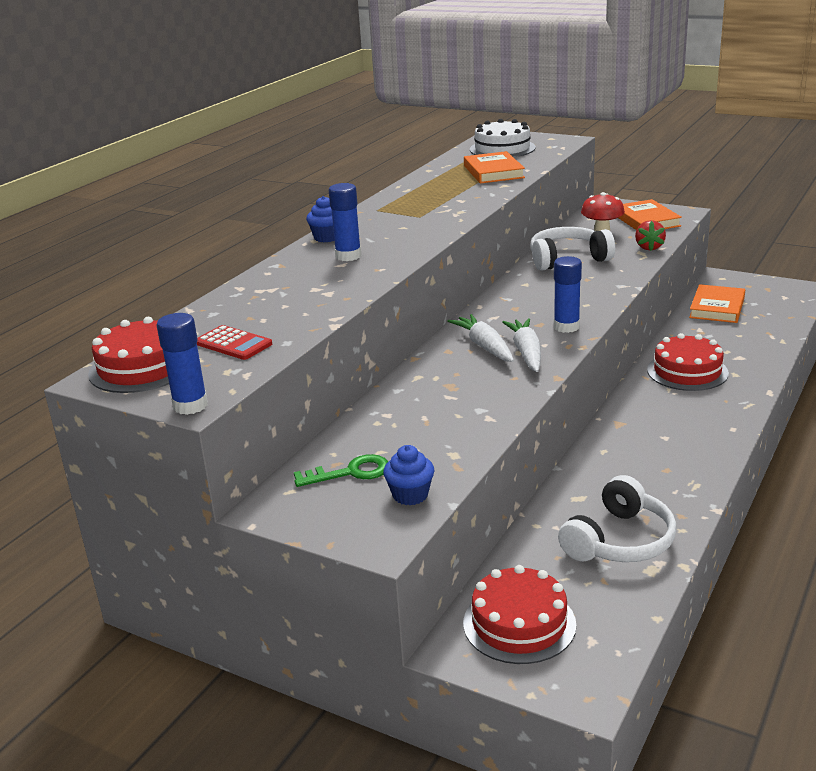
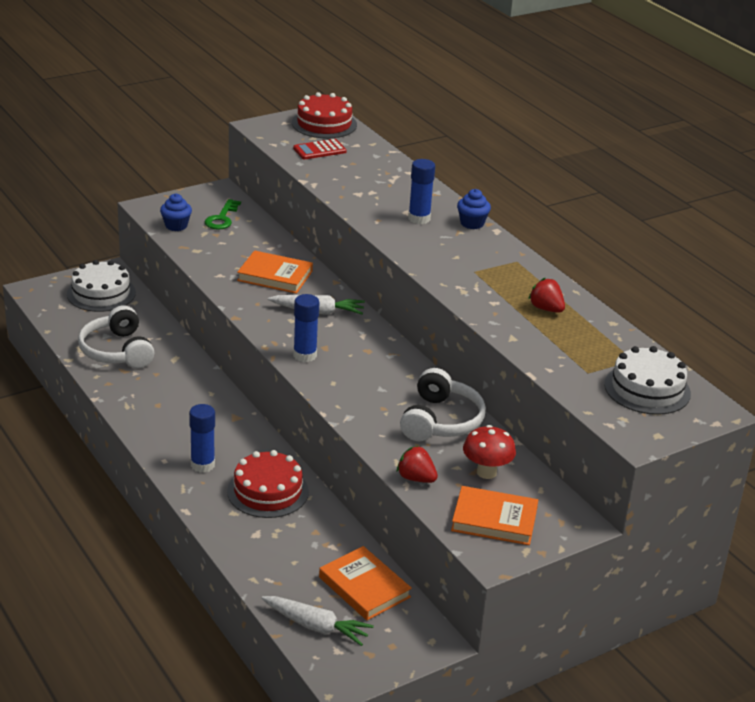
camera: 115 degrees right, 5 degrees up
(190, 406) = (258, 125): blue glue stick -> blue glue stick (202, 465)
(442, 187) = (546, 309): none -> red strawberry
(493, 172) = (563, 350): orange book -> orange book (275, 276)
(519, 623) = (101, 293): red cake -> white cake
(526, 353) = (286, 322): white carrot -> white carrot (316, 626)

